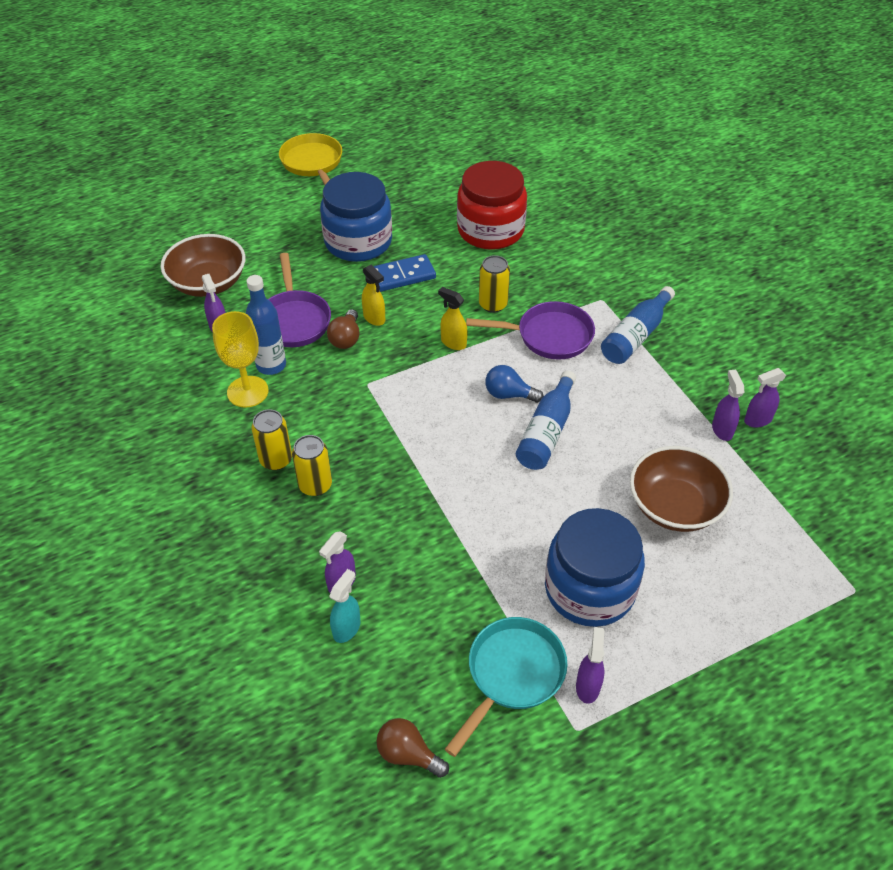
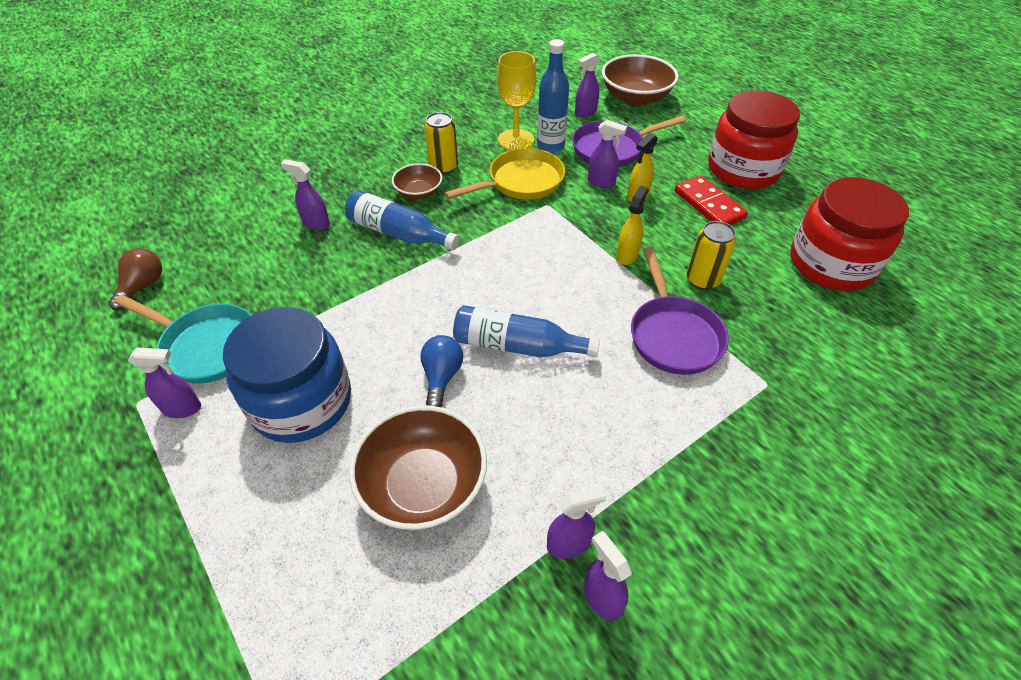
camera: 80 degrees right, 0 degrees up
(313, 163) = (841, 123): yellow pan -> yellow pan (521, 182)
(315, 485) = (419, 193): yellow can -> brown bowl
(346, 338) = (601, 182): brown light bulb -> purple spray bottle
(347, 628) = (269, 233): turquoise spray bottle -> none
(358, 242) = (743, 169): blue jar -> red jar
(401, 276) = (709, 205): blue domino -> red domino
(509, 394) = (565, 308): blue light bulb -> blue light bulb (442, 377)
(635, 336) = (714, 426): blue bottle -> blue bottle (398, 233)

